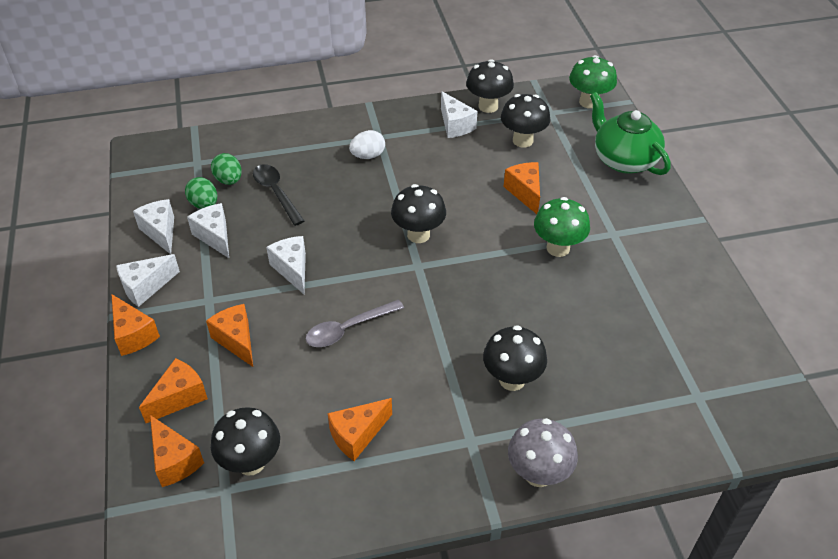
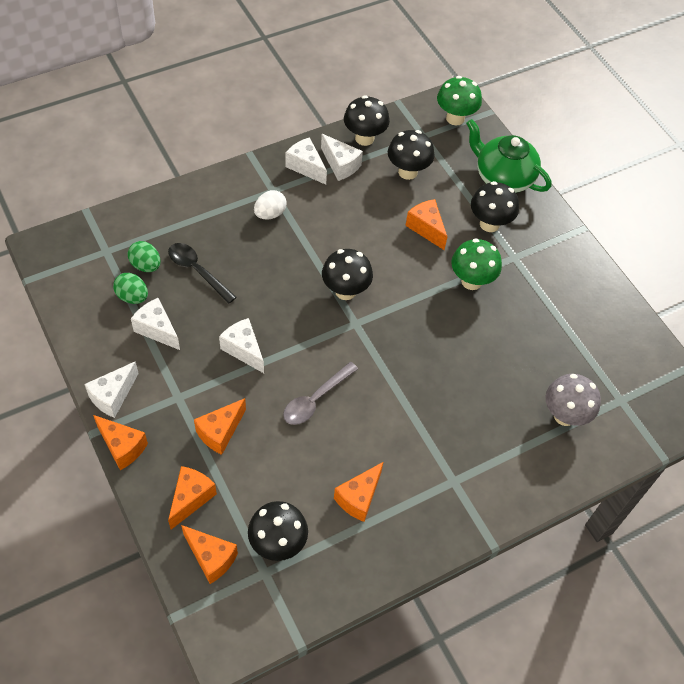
camera: 20 degrees left, 10 degrees up
(161, 232) = (102, 335): white cheese -> white cheese (306, 167)
(236, 340) = (220, 432): orange cheese -> orange cheese turned 90 degrees counterclockwise
(512, 380) = (470, 417): black mushroom -> black mushroom (489, 224)
(538, 474) = (515, 497): grey mushroom -> grey mushroom (564, 415)

